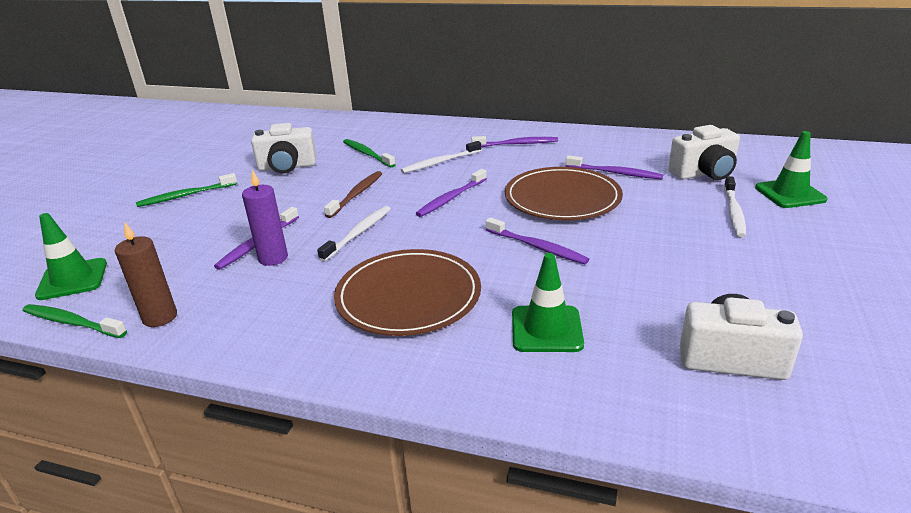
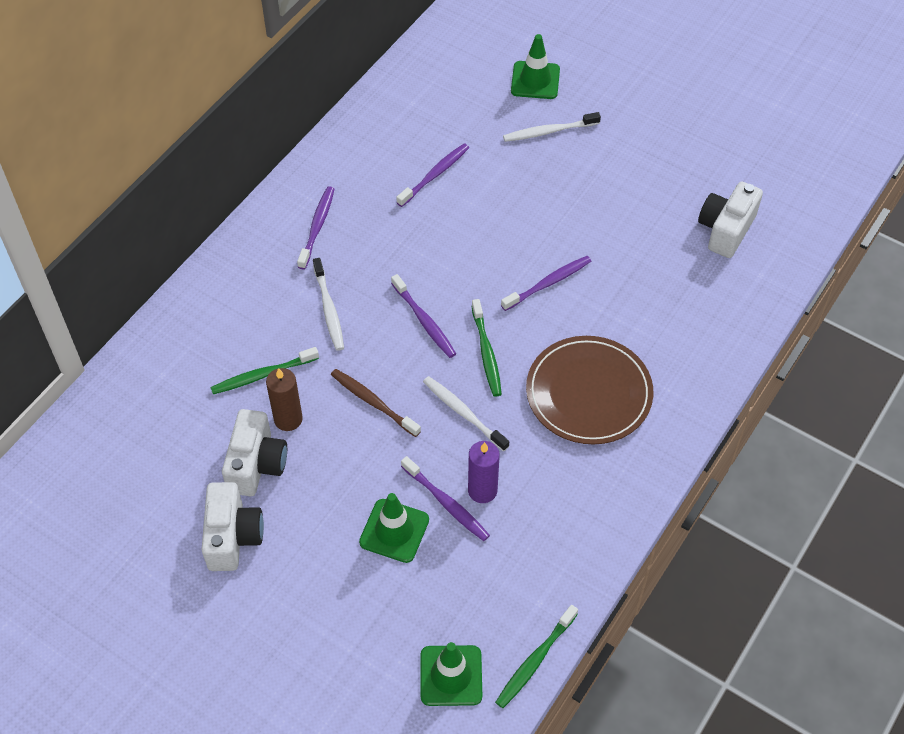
camera: 75 degrees left, 25 degrees up
(160, 317) = (553, 585): brown candle -> brown candle (288, 419)
(186, 195) = (287, 578): green toothbrush -> green toothbrush (486, 353)
(546, 329) = (664, 316): green traffic cone -> green traffic cone (394, 531)
(562, 198) = (467, 234): brown plate -> none
(704, 173) = (469, 113): white camera -> white camera (233, 537)
(733, 212) = (549, 131): white toothbrush -> white toothbrush turned 135 degrees clockwise

